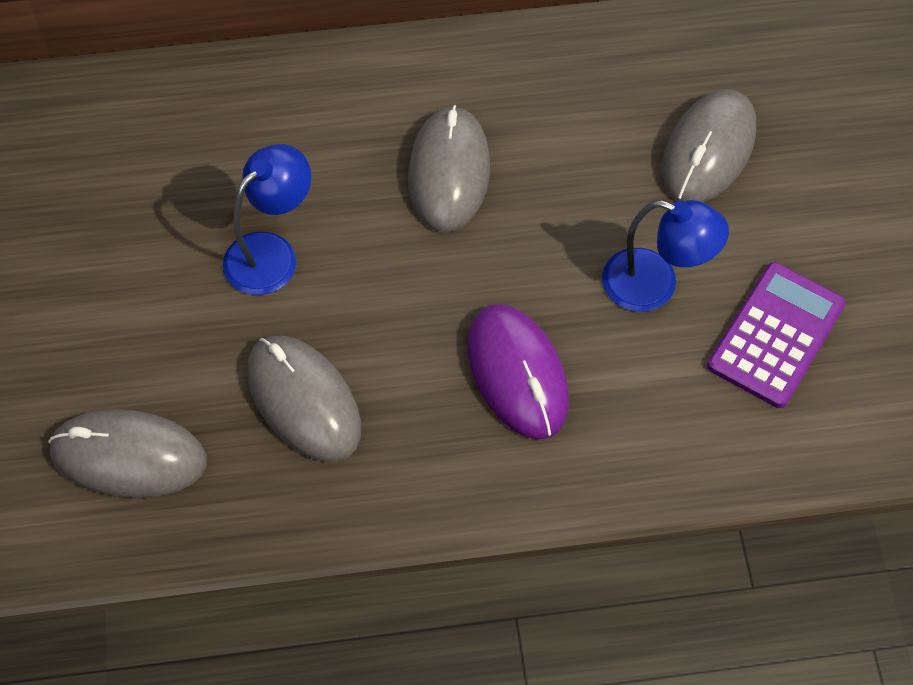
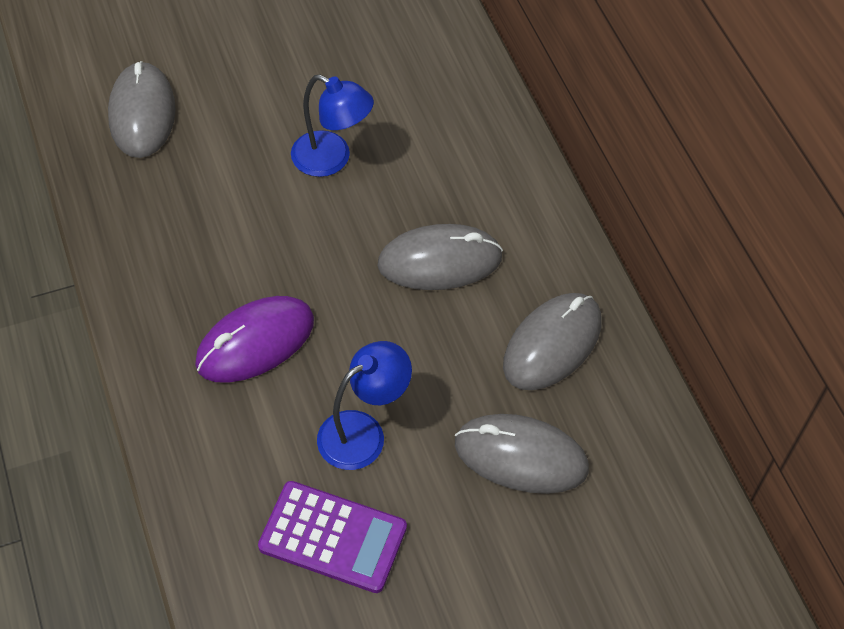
camera: 75 degrees right, 5 degrees down
(304, 400) = (205, 206): grey mouse -> grey mouse (552, 344)
(655, 285) = (363, 432): blue lamp -> blue lamp turned 135 degrees counterclockwise

